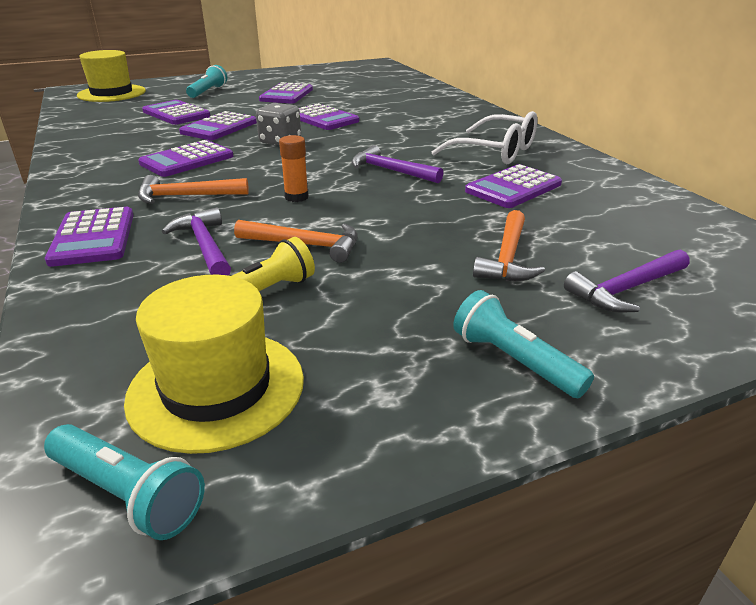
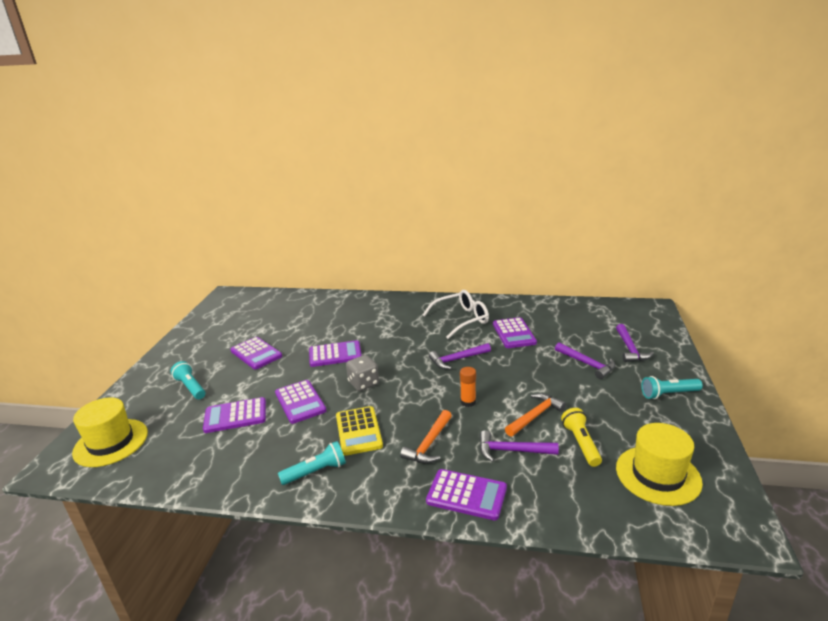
camera: 55 degrees left, 5 degrees down
(128, 493) = (720, 512): turquoise flashlight -> turquoise flashlight (316, 472)
(187, 160) = (359, 431): purple calculator -> yellow calculator
(507, 257) = (587, 364): orange hammer -> purple hammer

